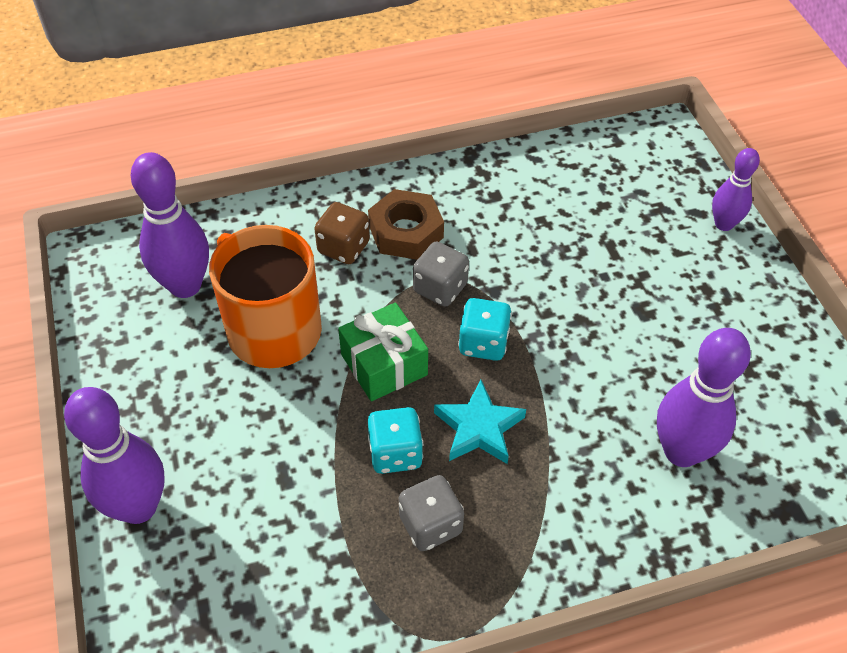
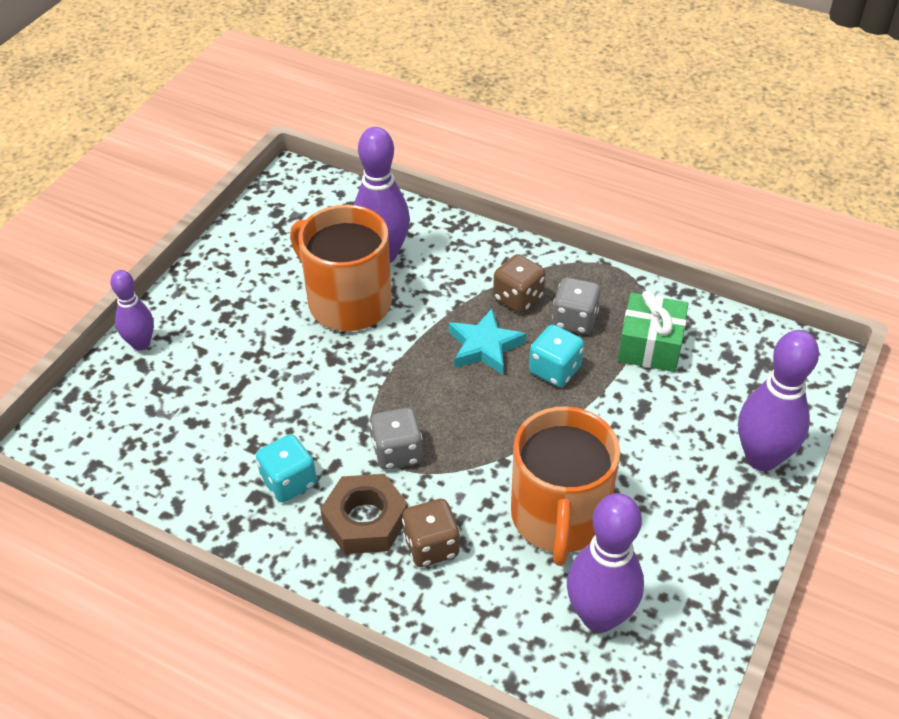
camera: 135 degrees left, 5 degrees down
(384, 364) = (501, 429): green gift -> green gift (650, 346)
(483, 343) = (416, 392): turquoise dice -> turquoise dice (289, 482)
(507, 506) = (518, 298): none -> brown dice
(640, 377) = (348, 302): none -> orange mug

